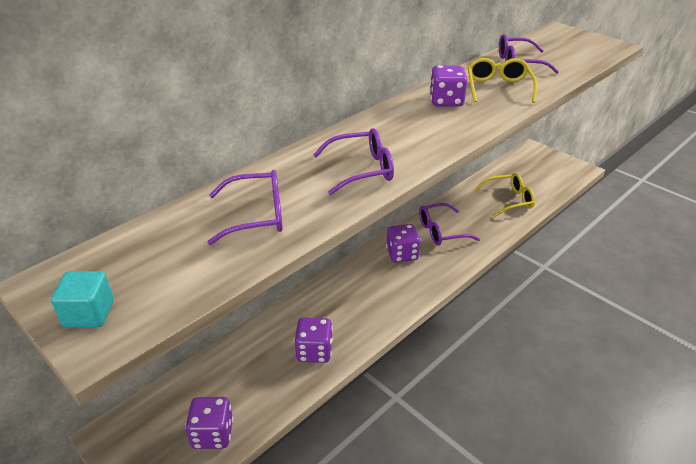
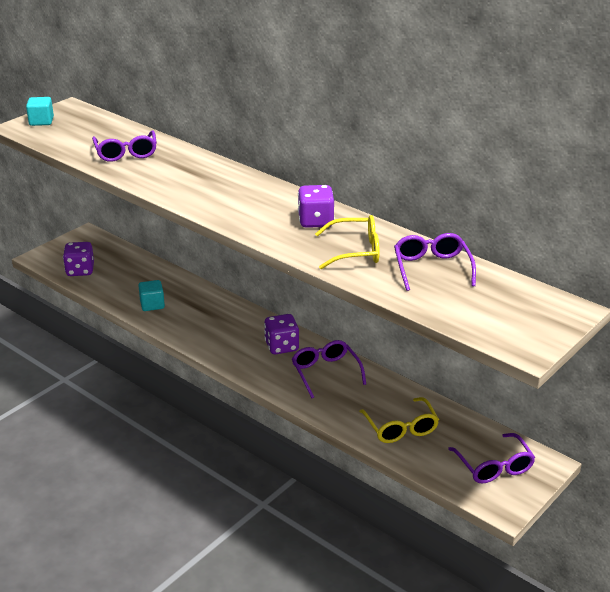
camera: 85 degrees right, 5 degrees down
(314, 352) = (152, 305): purple dice -> turquoise cube
(361, 169) = (185, 185): purple glasses -> purple glasses (493, 466)

